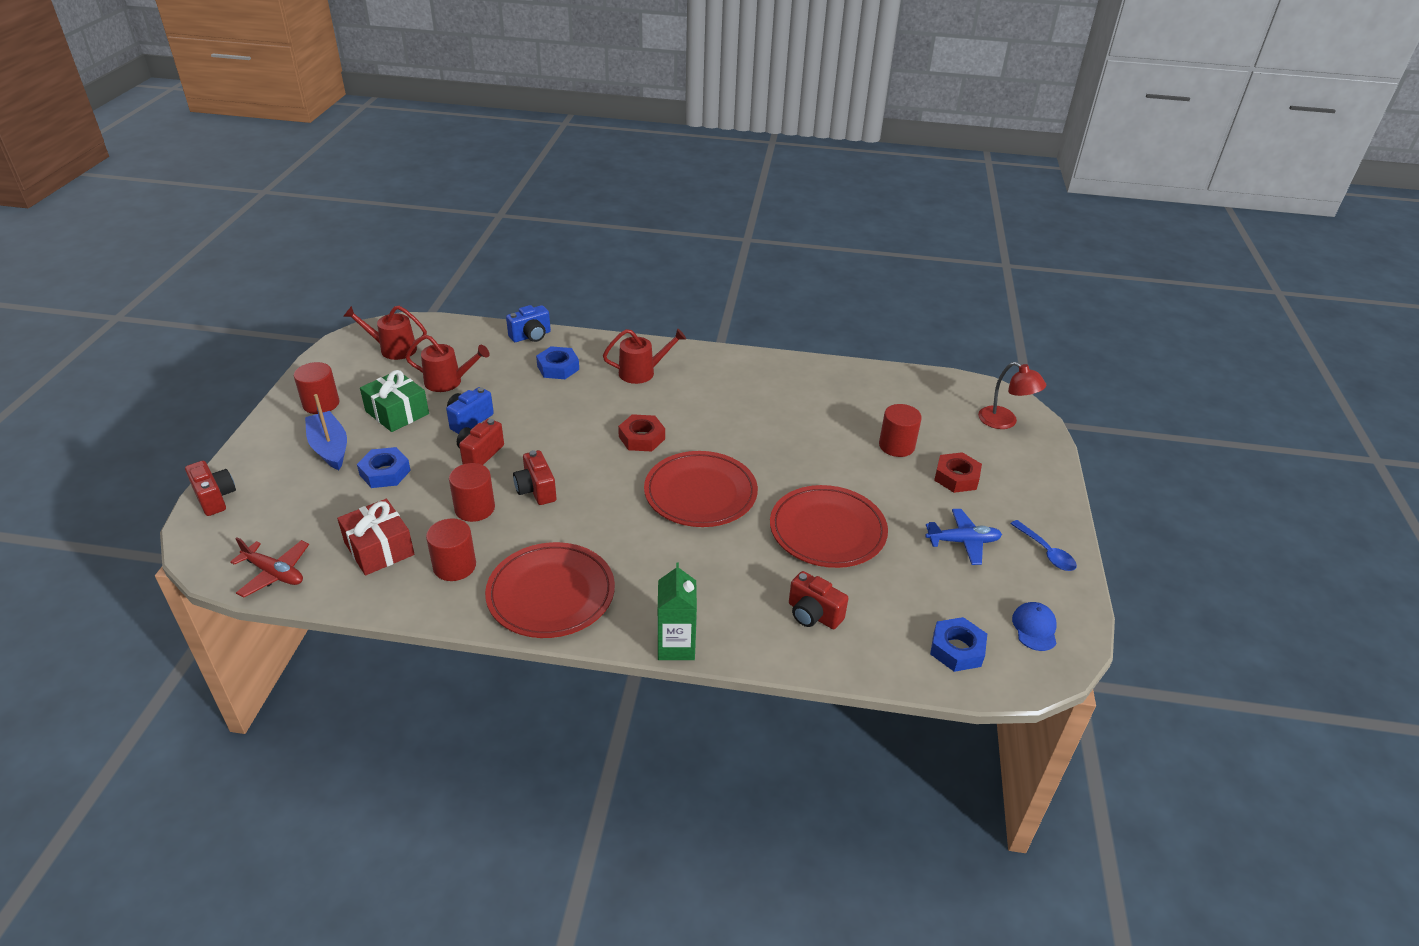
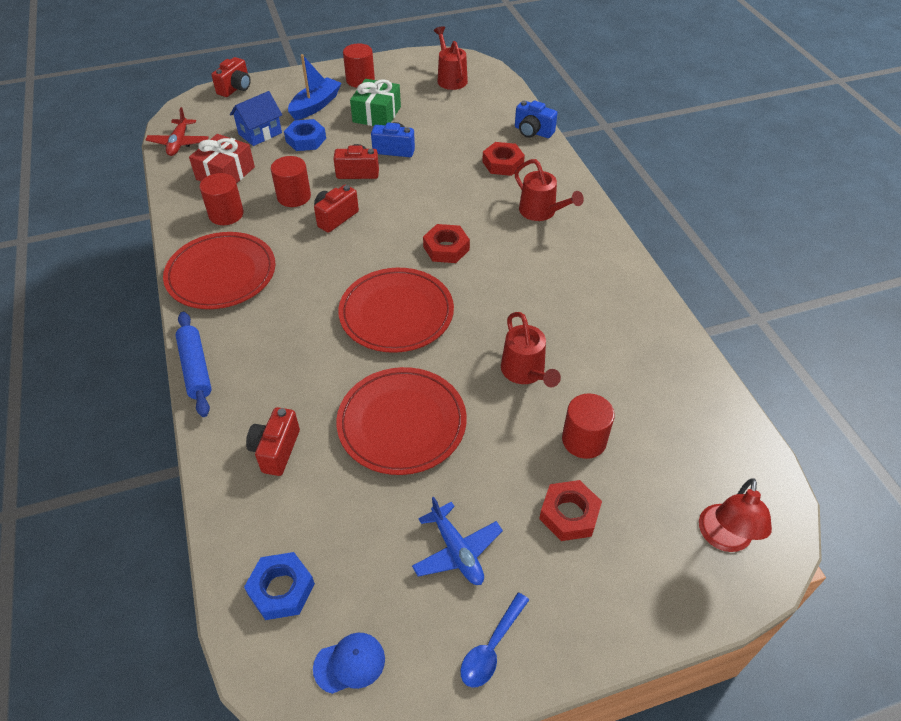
camera: 65 degrees right, 10 degrees up
(333, 502) = (260, 133): none -> blue house
(449, 382) = (433, 120): red watering can -> red watering can (525, 373)
(558, 368) = (503, 163): blue nut -> red nut
(676, 646) = (195, 368): green carton -> blue rolling pin

